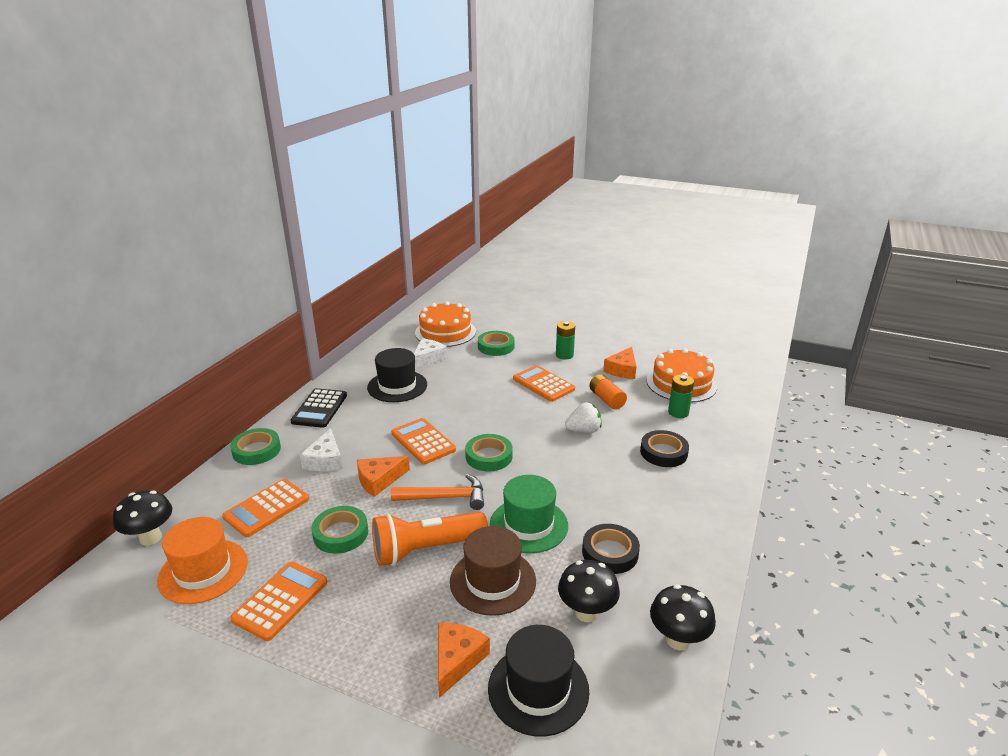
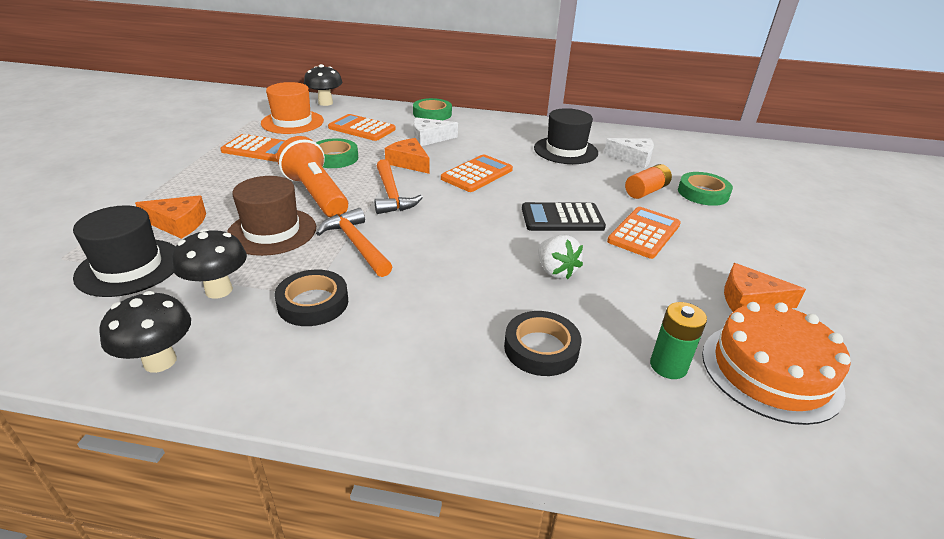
camera: 75 degrees right, 5 degrees up
(319, 408) = (503, 125): black calculator -> black calculator (562, 218)
(445, 332) = (701, 160): orange cake -> none
(489, 456) = (468, 211): green tape -> none
(528, 525) = (356, 244): green hat -> orange hammer
(564, 355) = (737, 244): green battery -> none
(606, 399) = (648, 287): orange battery -> orange battery (646, 191)

